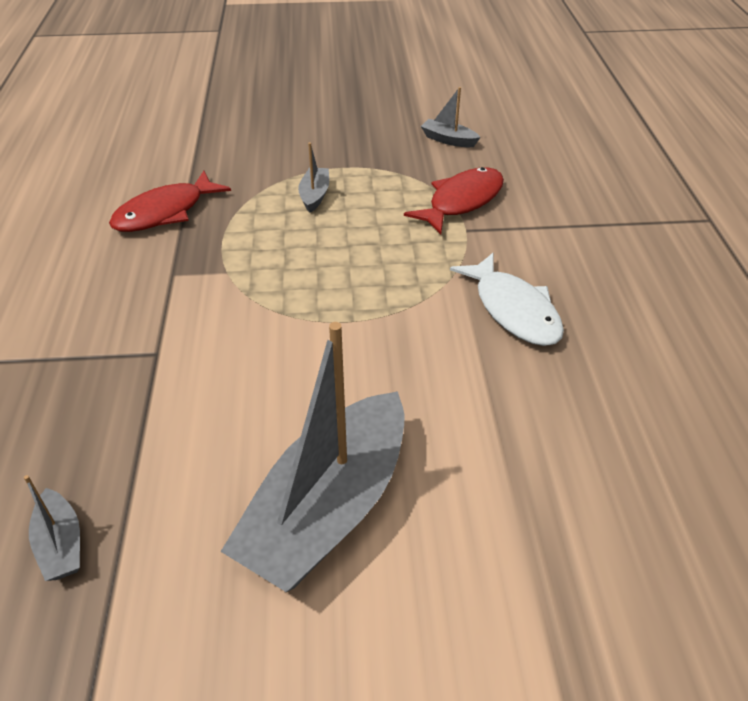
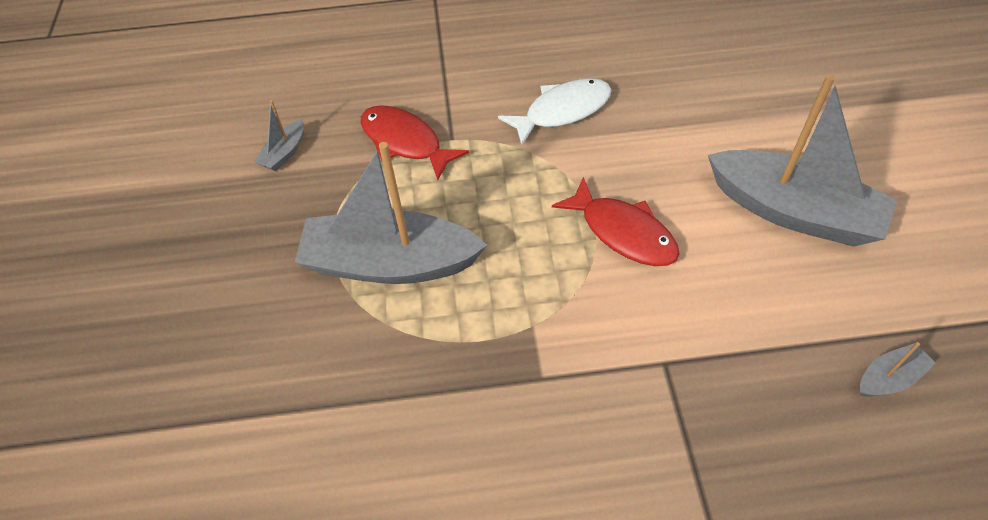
camera: 90 degrees left, 10 degrees up
(165, 212) = (422, 415): red fish -> red fish (623, 232)
(314, 195) = (390, 263): grey boat -> grey boat, size x2.38

